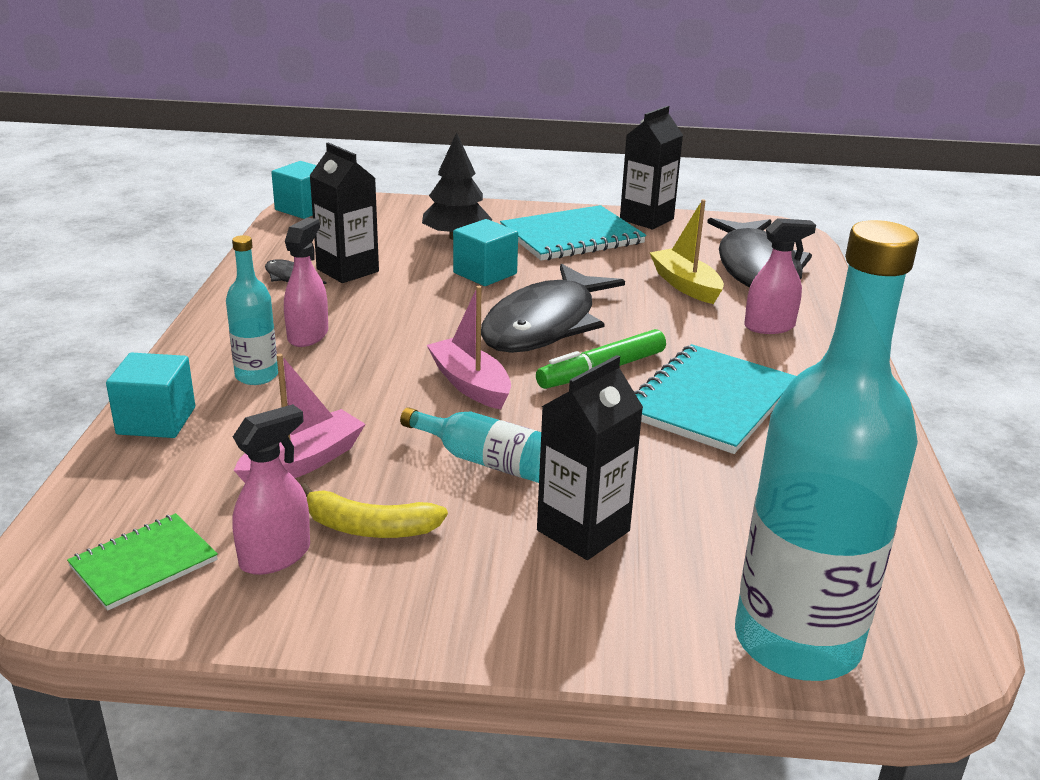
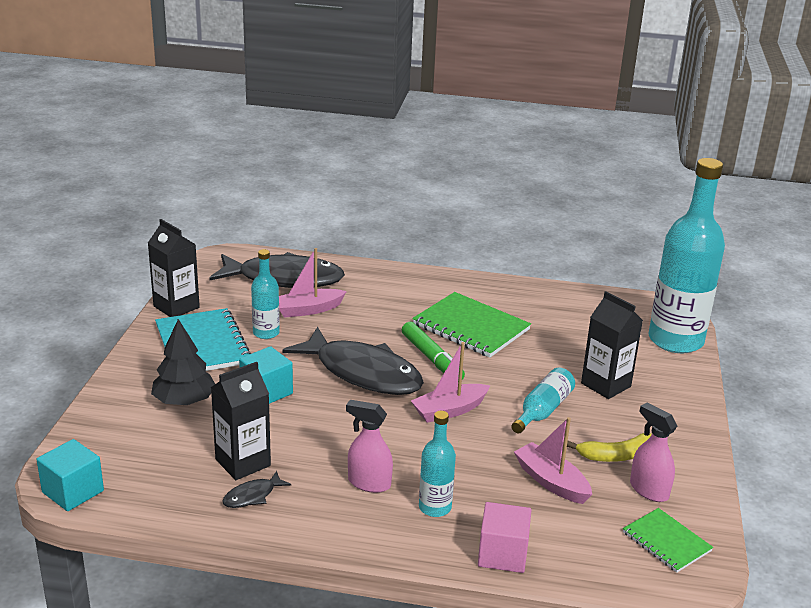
camera: 85 degrees left, 0 degrees up
(156, 421) = (502, 554): turquoise cube -> pink cube
(369, 527) = (616, 455): yellow banana -> yellow banana turned 60 degrees clockwise
(614, 266) = (266, 333): none -> turquoise bottle
(685, 285) = (308, 310): yellow boat -> pink boat
(709, 401) = (471, 327): turquoise notebook -> green notebook
(769, 326) = (376, 291): pink spray bottle -> none

